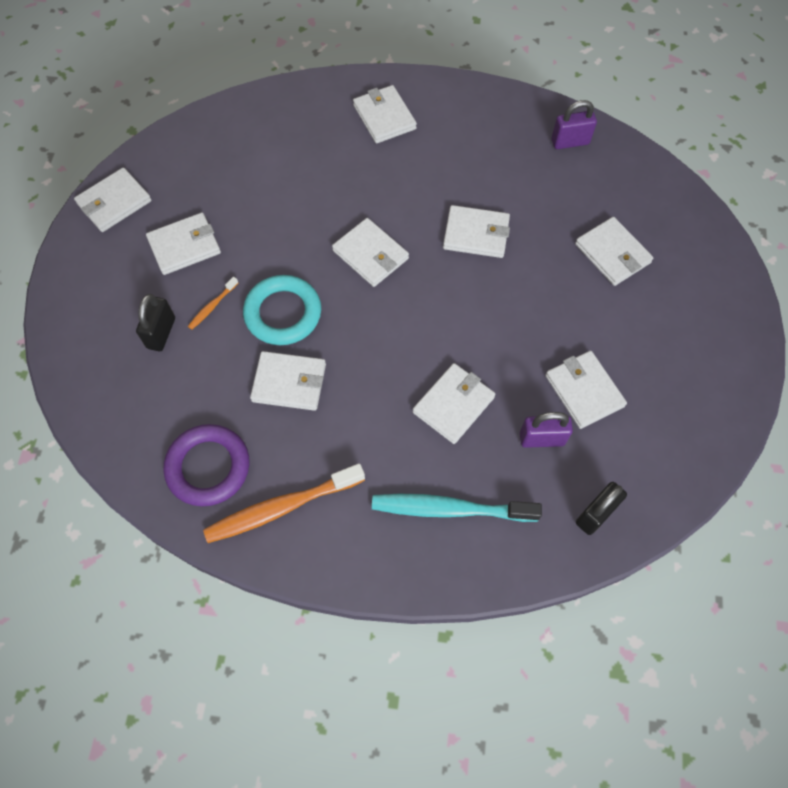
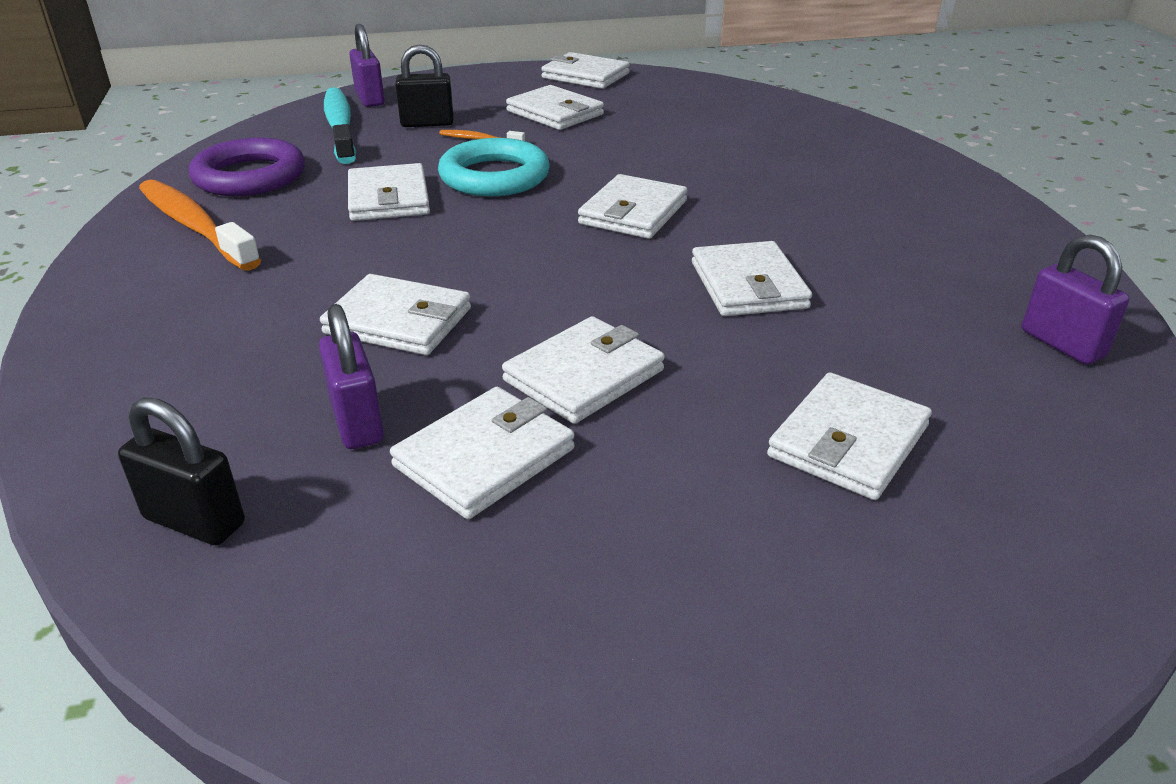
camera: 70 degrees right, 30 degrees down
(82, 363) = (370, 99): none -> purple padlock
(384, 117) = (886, 181): white wallet -> white wallet (583, 375)
(449, 509) = (199, 350): turquoise toothbrush -> turquoise toothbrush (340, 126)

